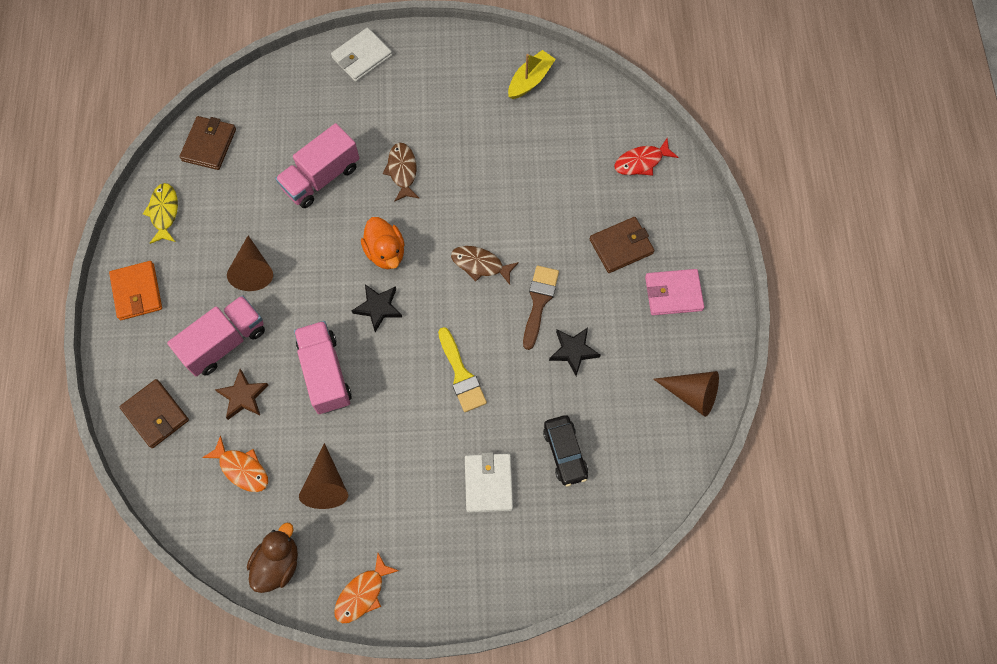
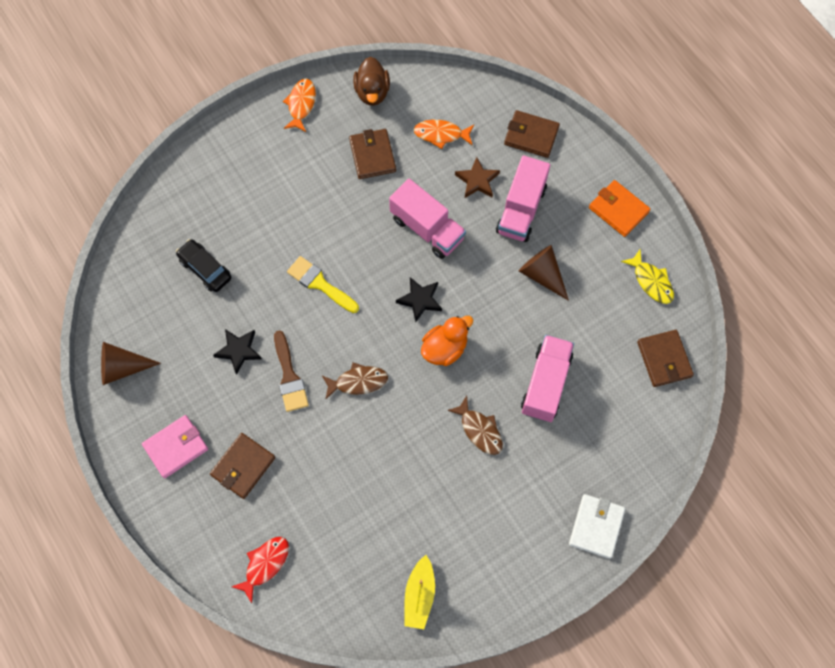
camera: 150 degrees right, 0 degrees up
(326, 485) = (372, 155): brown cone -> brown wallet
(385, 252) = (444, 348): orange duck -> orange duck turned 105 degrees clockwise
(488, 483) = (252, 217): white wallet -> none

